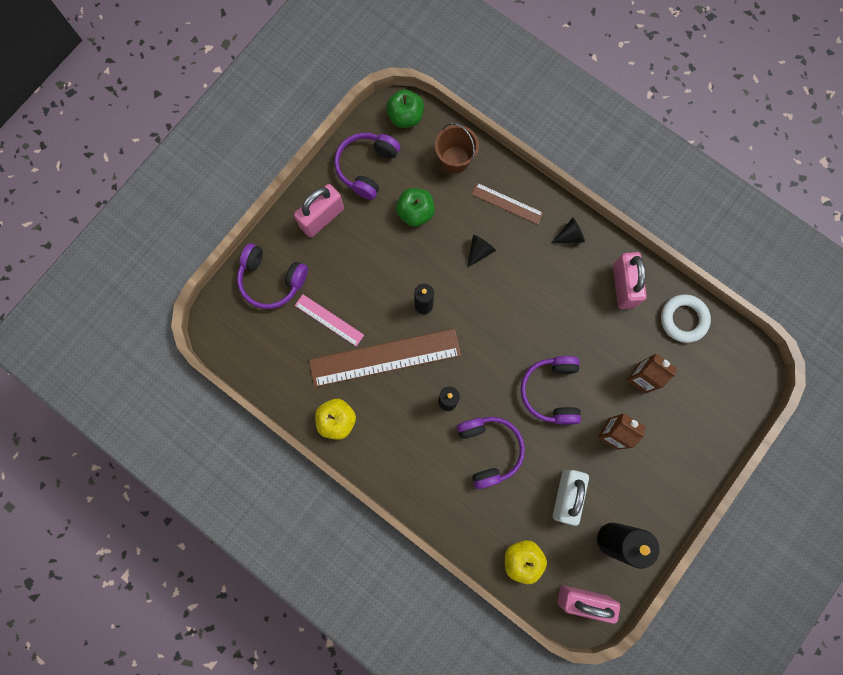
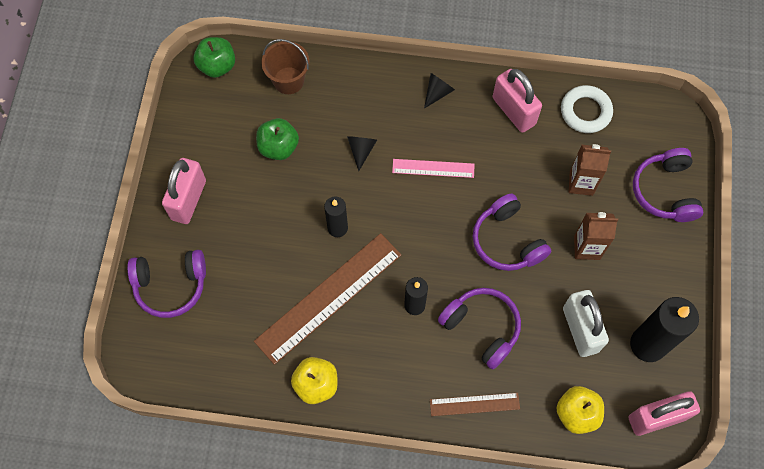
camera: 30 degrees left, 10 degrees down
(329, 320) = (252, 292): pink ruler -> pink ruler (433, 168)
(366, 167) = (206, 130): purple headphones -> purple headphones (665, 191)
(507, 203) = (361, 94): brown ruler -> brown ruler (474, 404)

